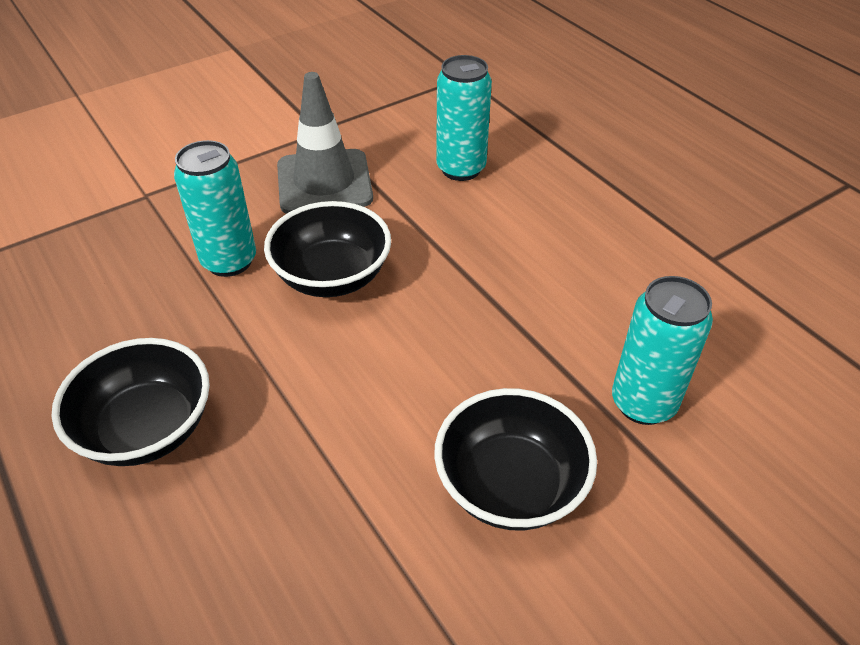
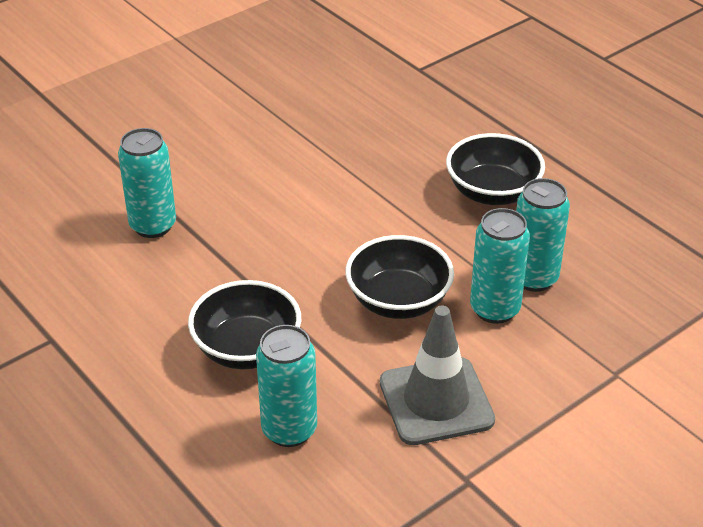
camera: 175 degrees right, 5 degrees down
(166, 294) = (533, 278): none -> turquoise can
(510, 485) = (250, 179): black bowl -> black bowl (247, 349)

